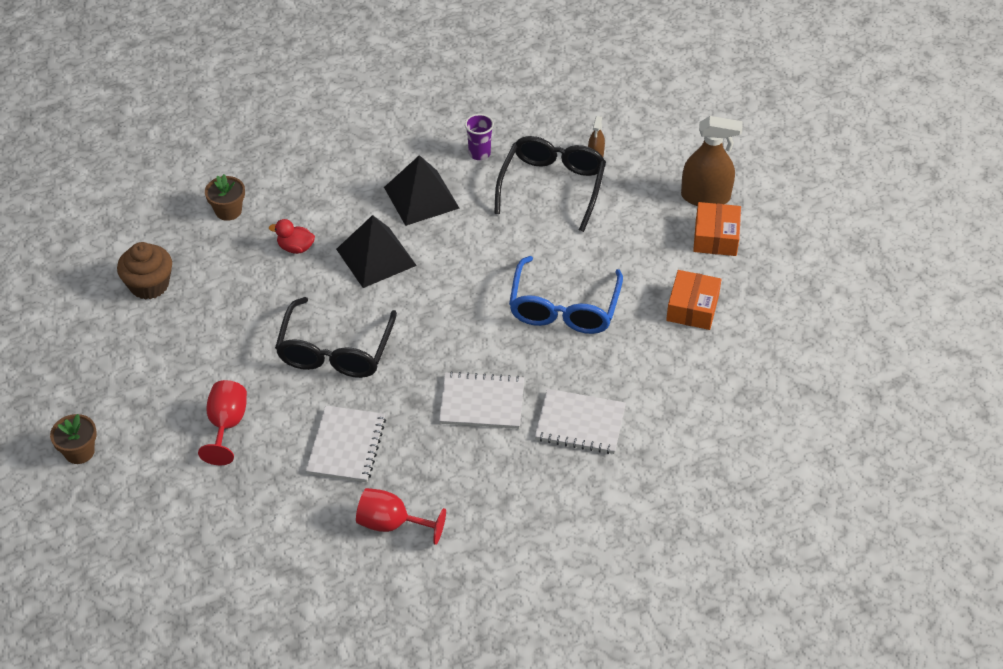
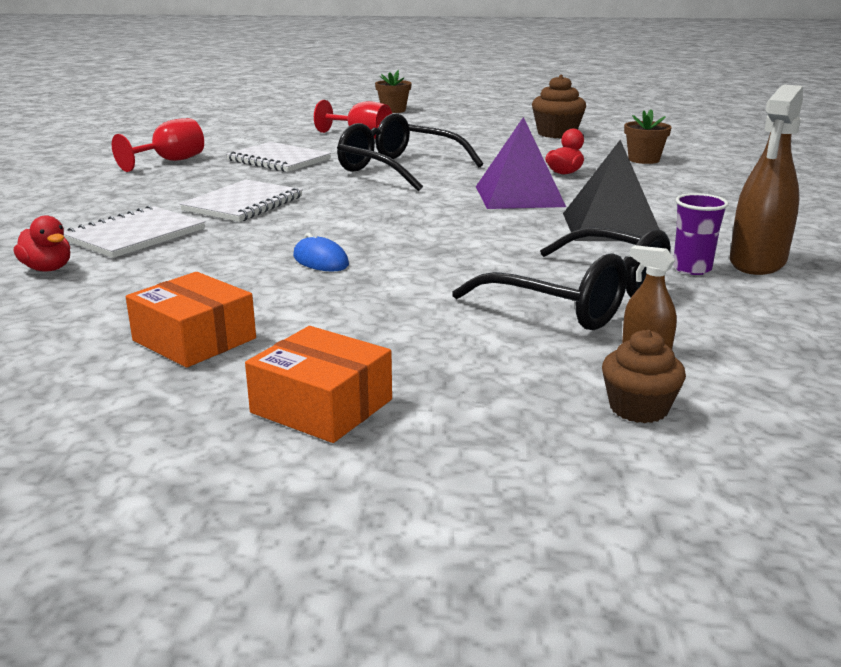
camera: 115 degrees right, 25 degrees down
(376, 257) = (519, 196): black pyramid -> purple pyramid
(564, 308) = (320, 260): blue glasses -> blue mouse
(652, 149) = (638, 408): none -> brown cupcake
(658, 428) = (48, 269): none -> red duck
(705, 197) = (445, 428): brown spray bottle -> brown spray bottle (757, 262)

